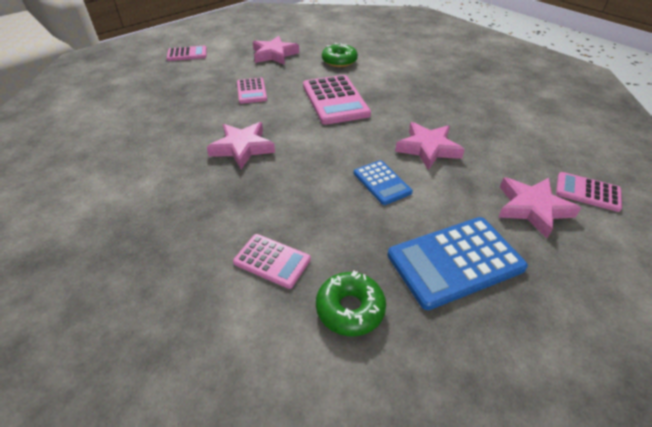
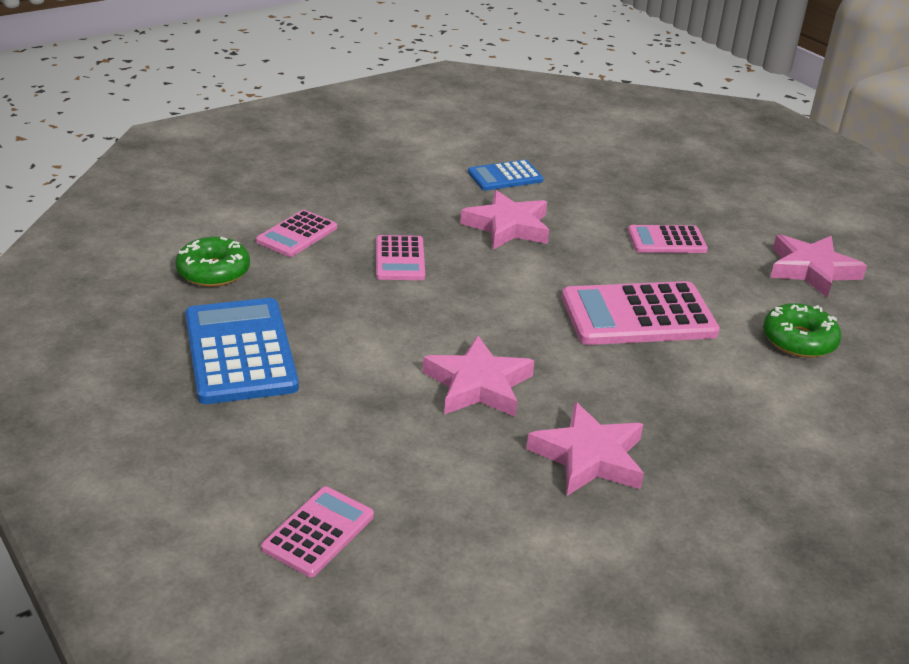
camera: 95 degrees right, 10 degrees down
(187, 54) = (793, 189): pink calculator -> pink calculator (400, 259)
(381, 182) = (404, 325): blue calculator -> blue calculator (505, 176)
(532, 208) = (304, 451): pink star -> pink star (589, 457)

